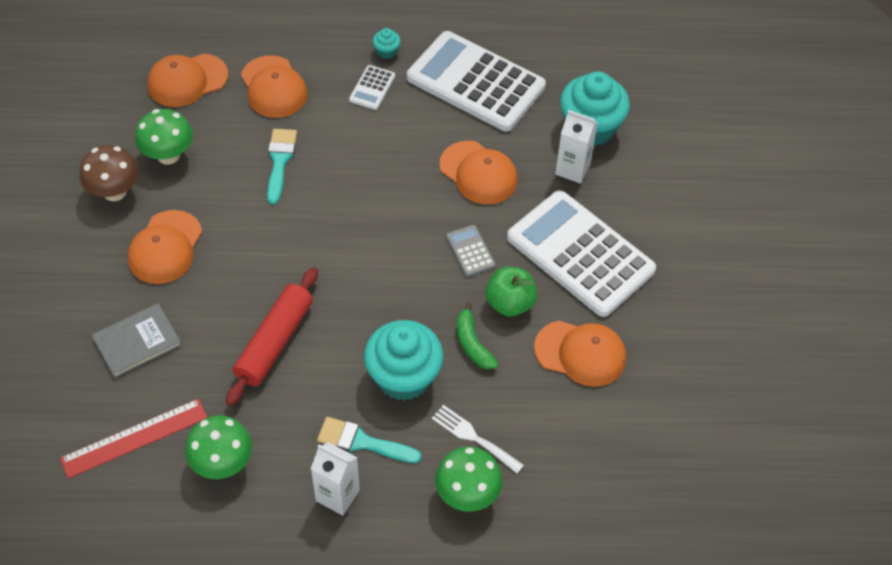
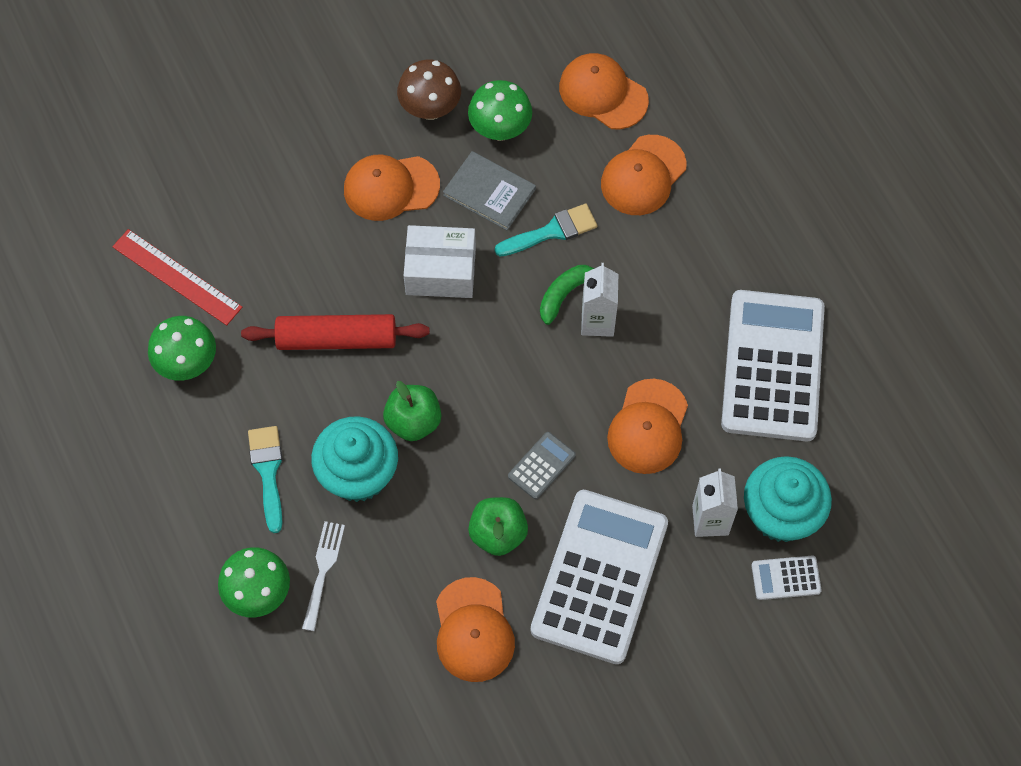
camera: 65 degrees right, 10 degrees up
(137, 342) = (275, 223): grey book -> grey book (489, 192)
(263, 246) = (440, 271): none -> white box
(337, 495) = (202, 478): white carton -> white carton (597, 321)
(372, 88) = (700, 268): white calculator -> white calculator (786, 578)
(381, 319) = (413, 421): none -> green apple
(386, 51) = (760, 257): turquoise cupcake -> none
(472, 344) = (430, 520): green banana -> green banana (564, 294)

